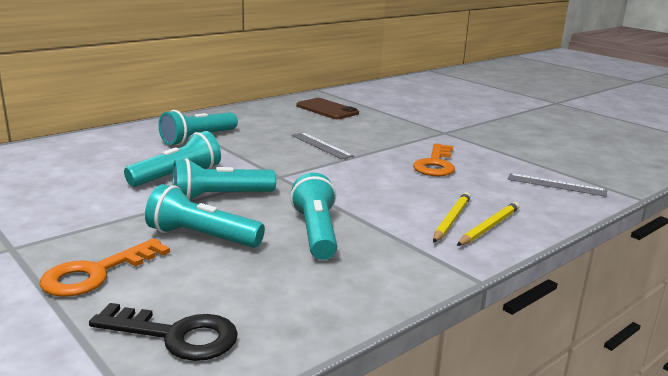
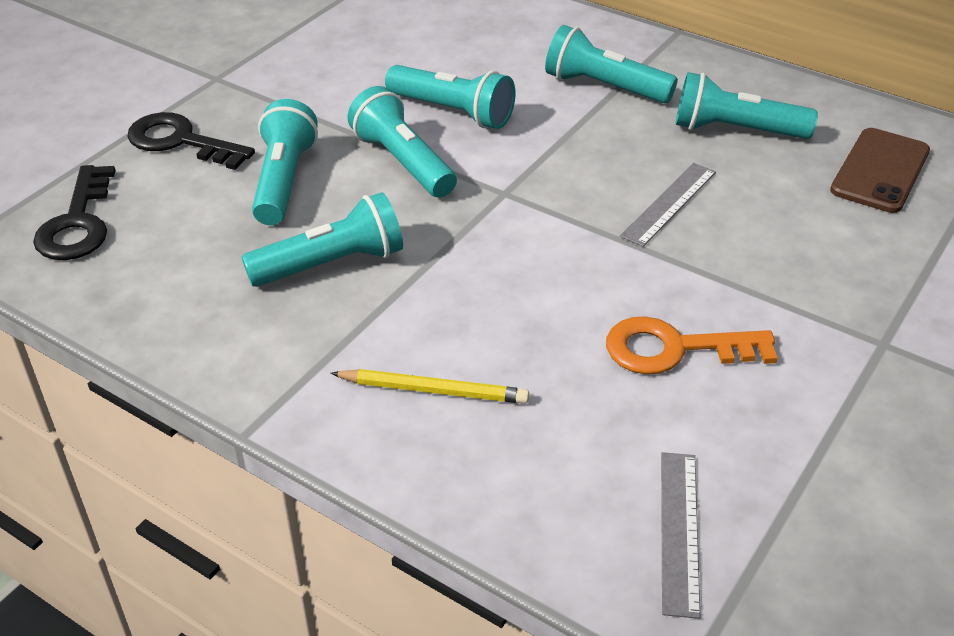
camera: 75 degrees right, 20 degrees up
(97, 273) = (181, 142): orange key -> black key
(270, 123) = (735, 130): none -> turquoise flashlight
(489, 227) = (426, 436): yellow pencil -> none

